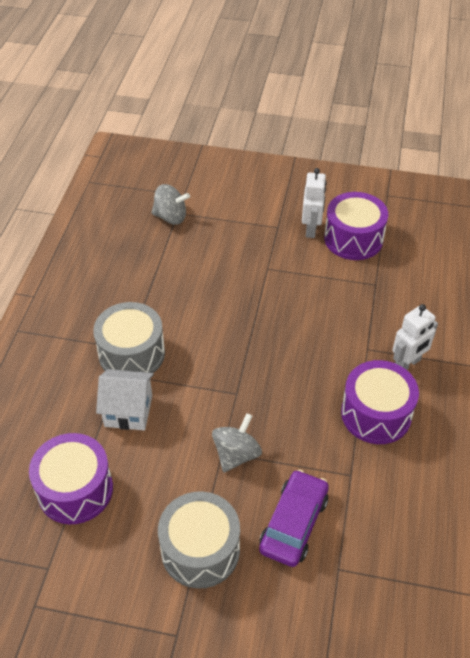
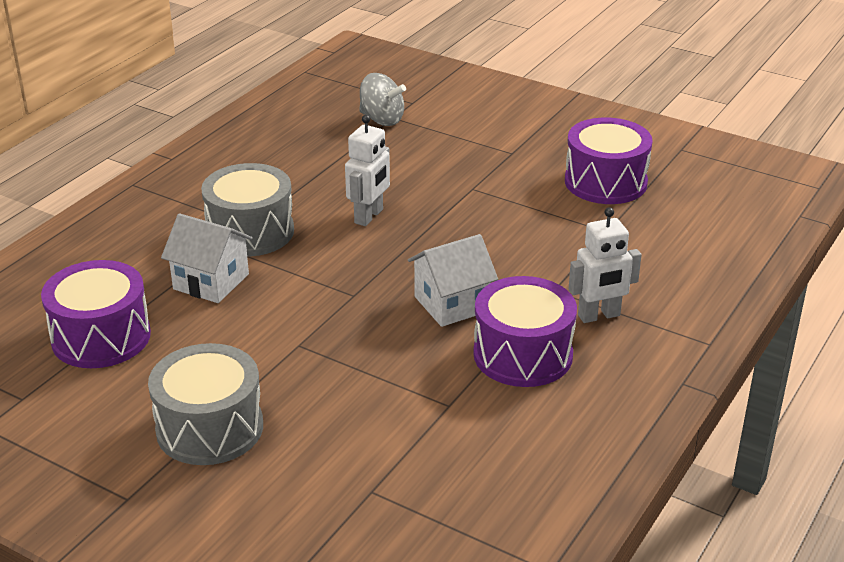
camera: 20 degrees right, 15 degrees down
(236, 454) = (314, 351): grey spinning top -> none
(294, 523) = (343, 433): purple car -> none
(307, 382) = (452, 304): none -> white house
(311, 229) = (554, 163): white robot -> white robot (369, 216)

